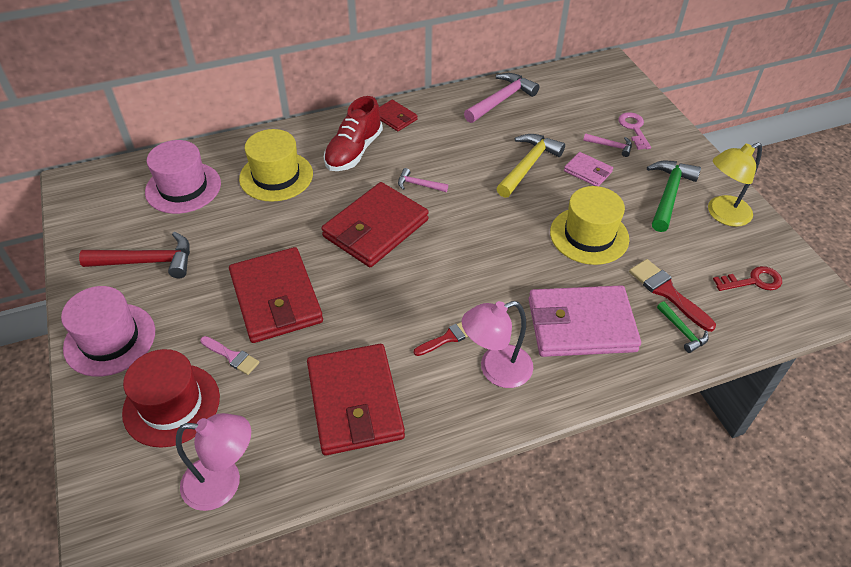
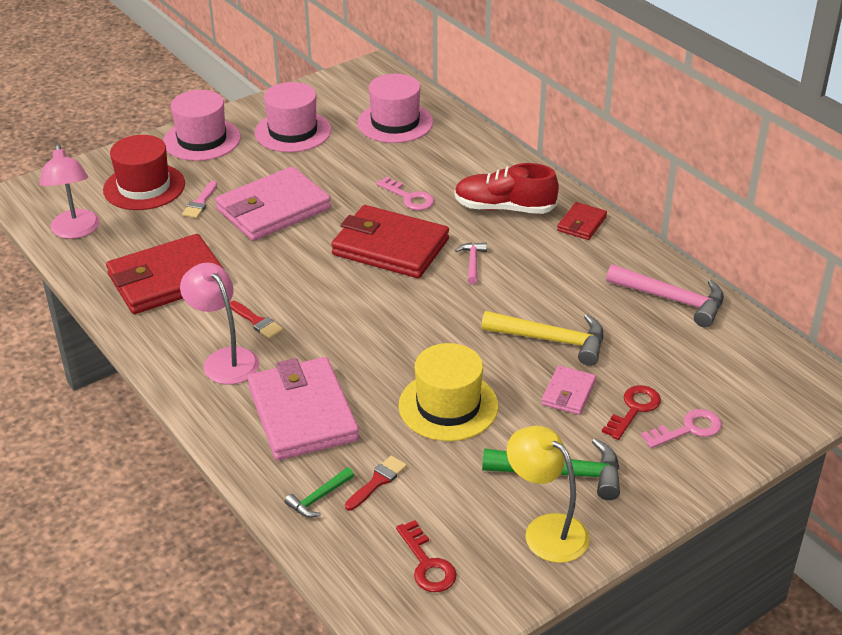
camera: 75 degrees right, 10 degrees down
(147, 262) = (293, 131): red hammer -> pink hat
(276, 176) = (438, 169): yellow hat -> none
(276, 298) = (273, 209): red wallet -> pink wallet
(308, 202) = (409, 197): none -> pink key
(610, 146) = (634, 409): pink hammer -> red key
(667, 292) = (377, 481): red brush -> red brush, size x0.64

